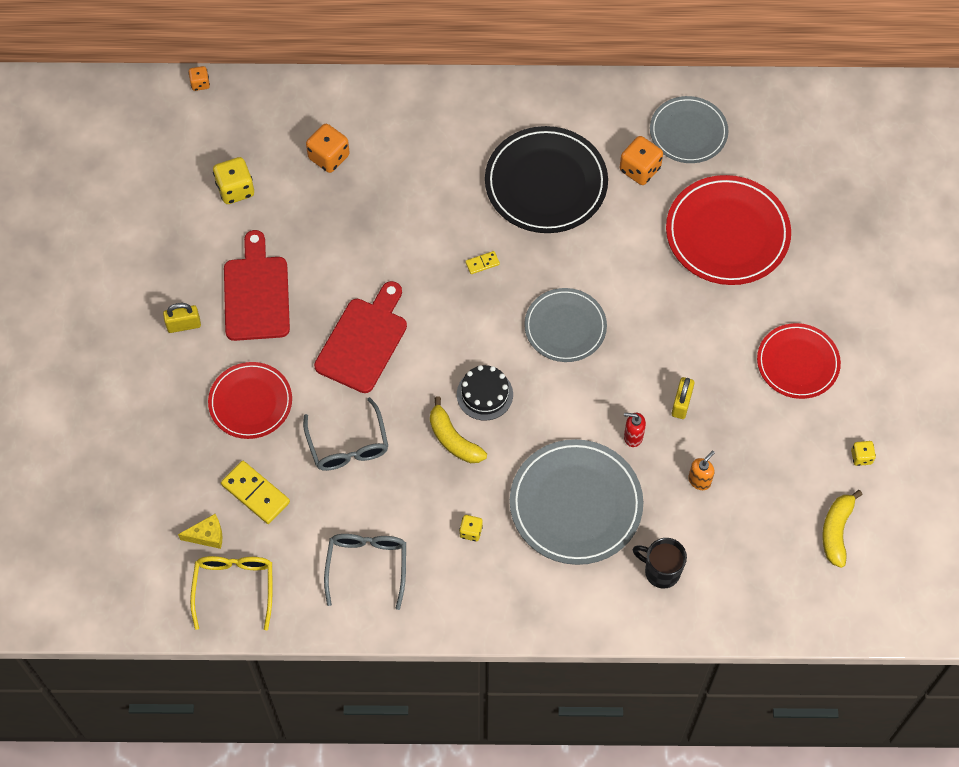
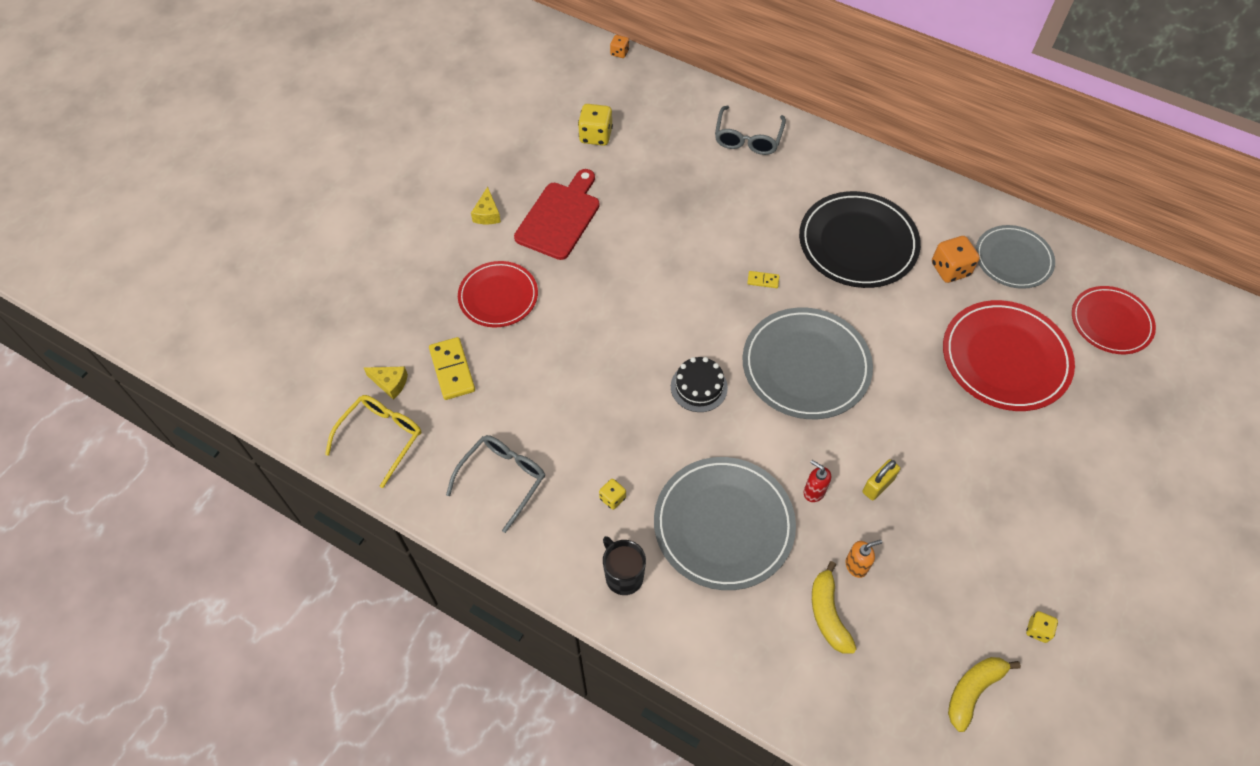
camera: 30 degrees right, 5 degrees down
(184, 325) = (487, 214): yellow padlock -> yellow cheese
(329, 157) = (685, 145): orange dice -> none
(348, 445) = (554, 370): grey glasses -> grey glasses (748, 138)
(363, 341) = (622, 294): red cutting board -> none
(453, 439) = (647, 411): yellow banana -> yellow banana (828, 614)
(565, 327) = (806, 366): grey plate -> grey plate, size x1.55
(661, 571) = (769, 632): black mug -> black mug (623, 576)
(797, 363) = (1016, 506): red plate -> red plate (1111, 322)

